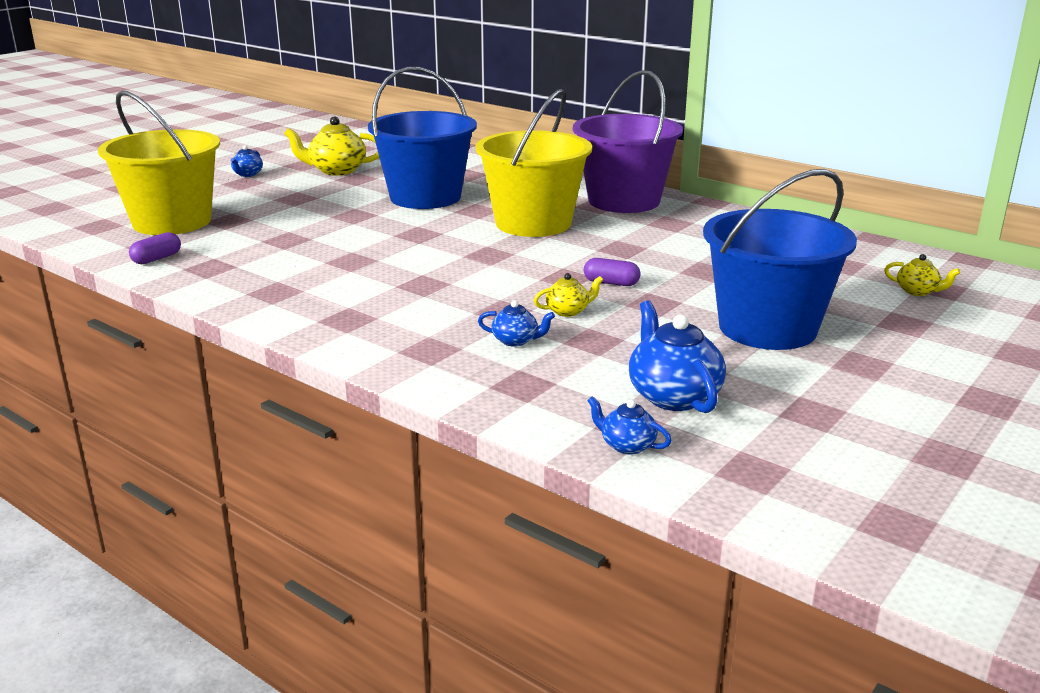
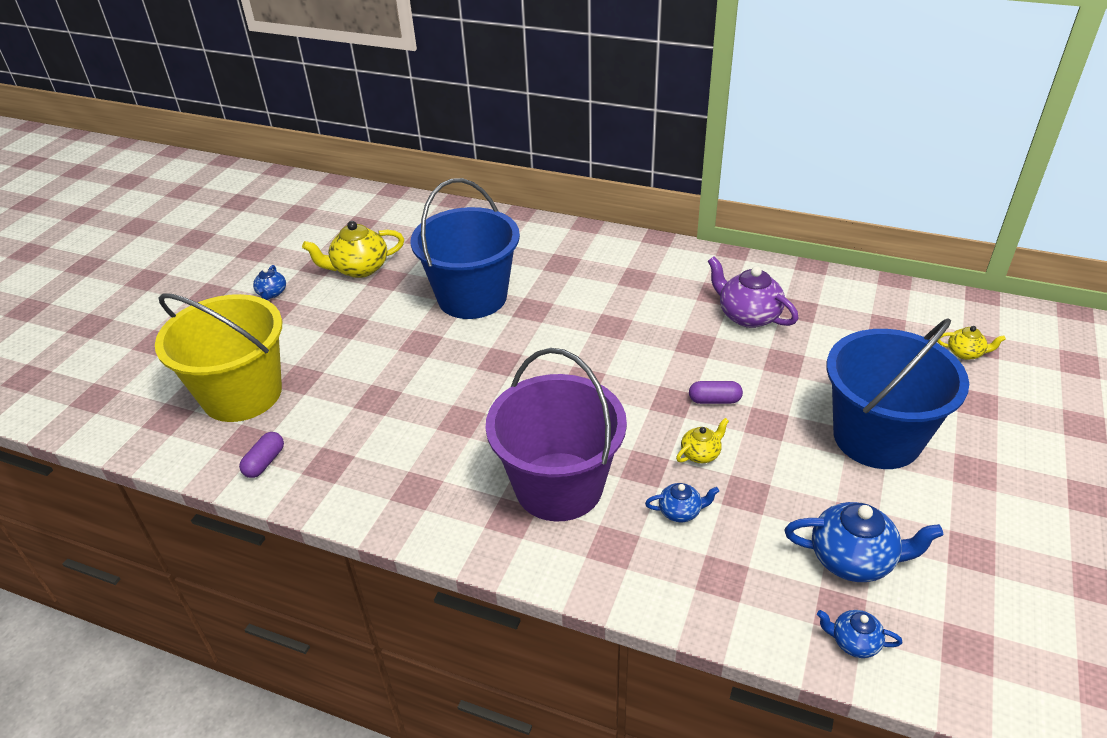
camera: 15 degrees left, 15 degrees up
(533, 223) = (596, 320): yellow bucket -> none
(623, 201) = (657, 266): purple bucket -> purple bucket (558, 486)
(673, 396) = (853, 559): blue teapot -> blue teapot turned 135 degrees clockwise
(692, 240) = (748, 316): none -> purple teapot

